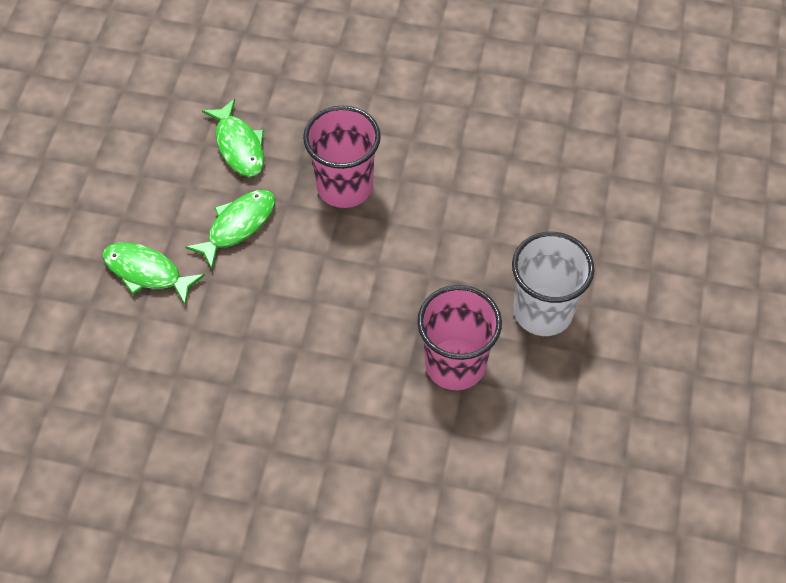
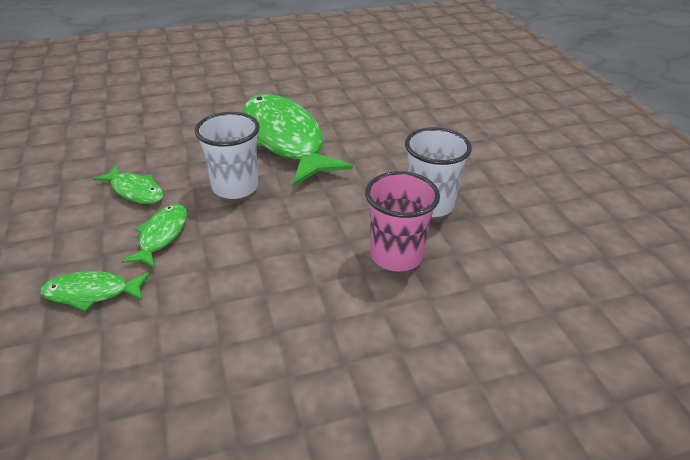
camera: 30 degrees left, 20 degrees down
(344, 186) = (235, 187): pink cup -> white cup
(443, 129) = (284, 140): none -> green fish

